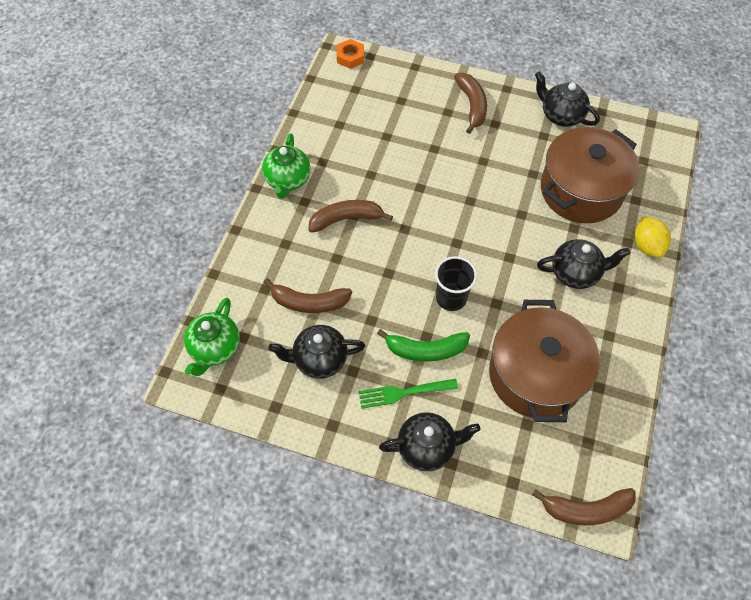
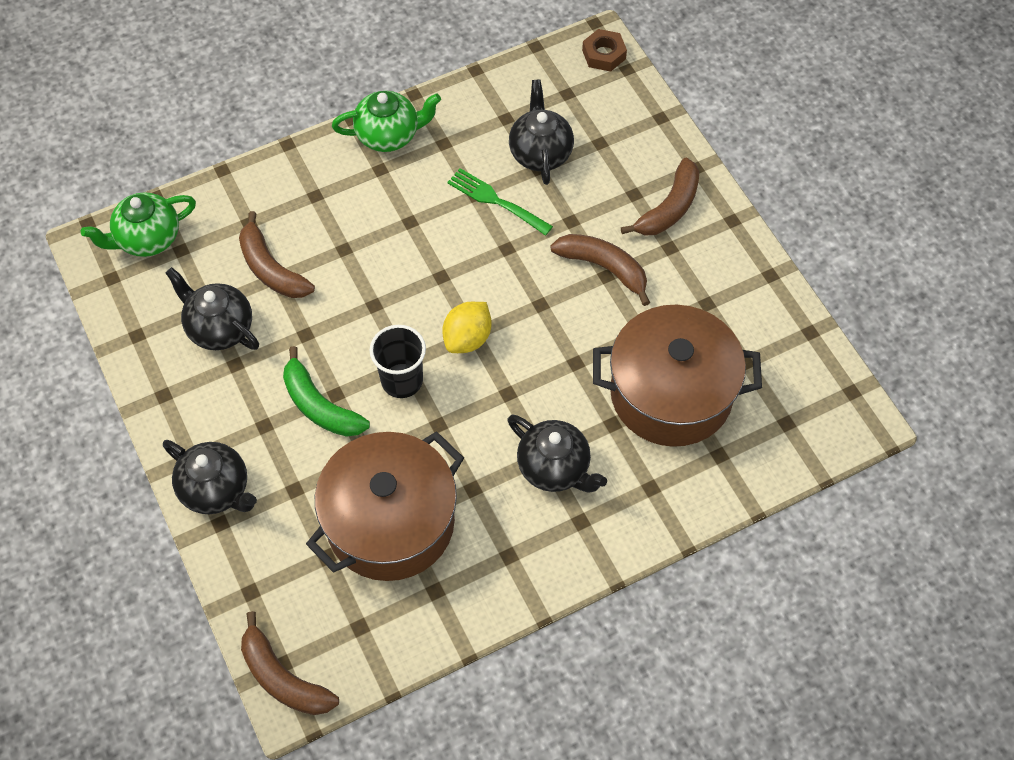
camera: 45 degrees right, 0 degrees up
(288, 180) = (389, 135): green teapot -> green teapot turned 150 degrees counterclockwise
(346, 219) = (398, 219): brown banana -> brown banana (604, 268)
(350, 57) = (604, 54): orange nut -> brown nut
(404, 392) = (254, 425): green fork -> green fork (496, 201)
(560, 115) = (755, 298): black teapot -> black teapot (540, 153)
(646, 246) = (666, 509): yellow lemon -> yellow lemon (467, 338)

